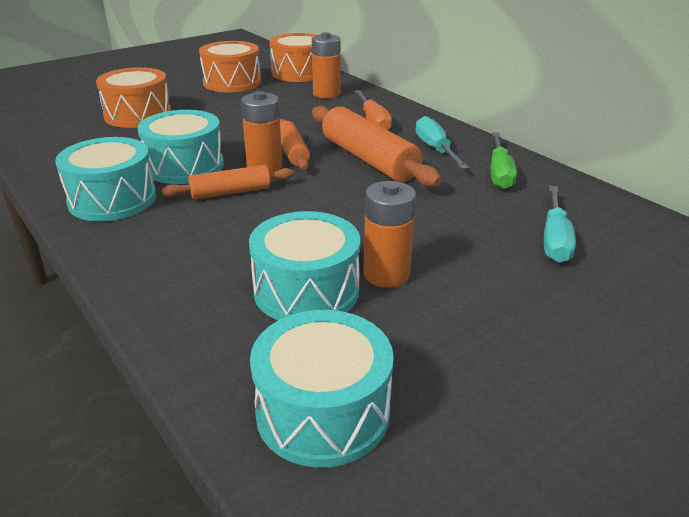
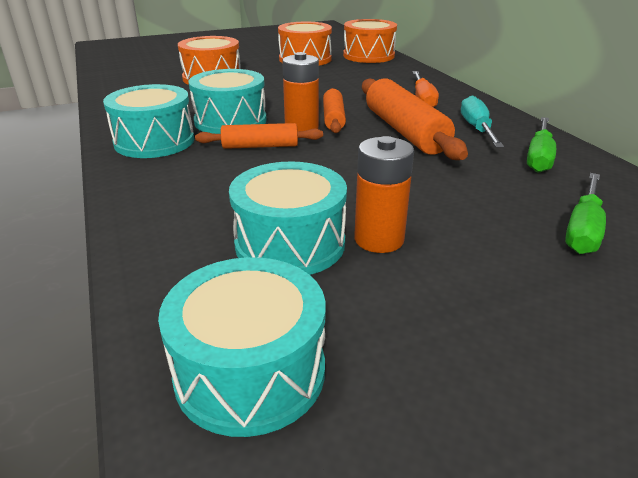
camera: 15 degrees right, 0 degrees up
(326, 94) = (387, 74): orange battery -> none
(555, 239) = (583, 229): turquoise screwdriver -> green screwdriver

